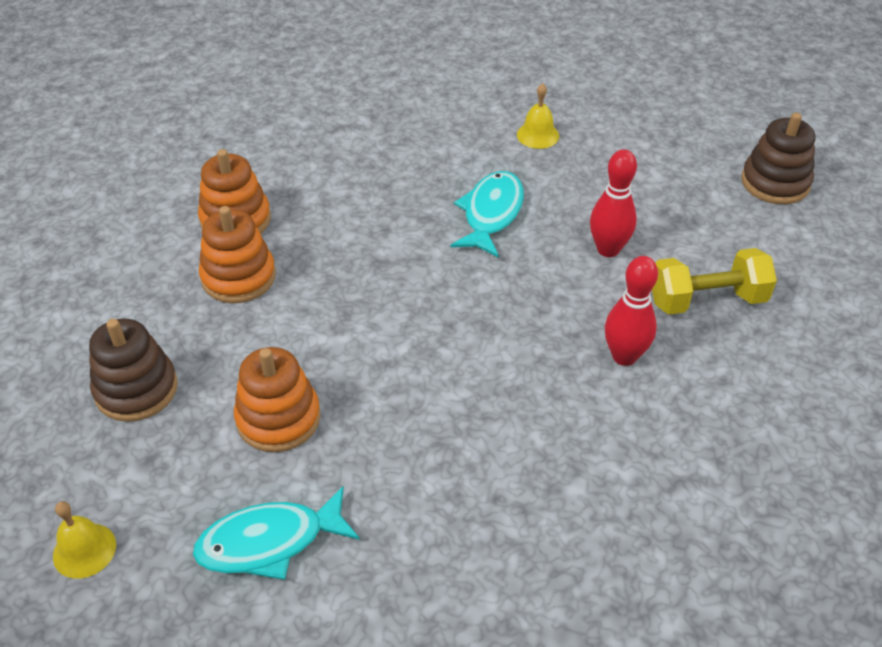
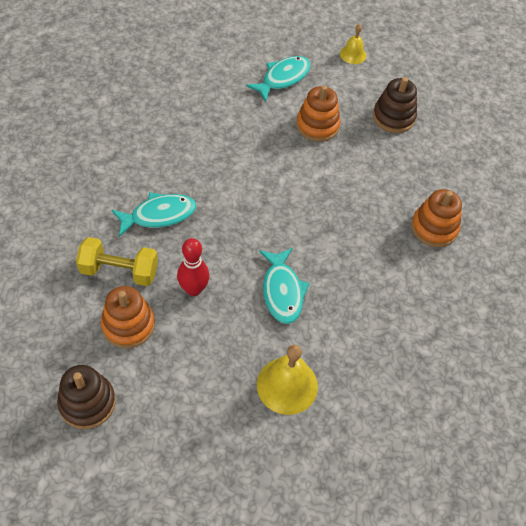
camera: 150 degrees right, 10 degrees up
(238, 277) = (399, 191): orange stacking toy -> orange stacking toy (128, 325)
(537, 135) = (287, 385): yellow bell -> yellow bell, size x1.71
(624, 356) = (159, 215): red bowling pin -> turquoise fish
(706, 300) = (119, 271): yellow dumbbell -> yellow dumbbell turned 45 degrees clockwise

